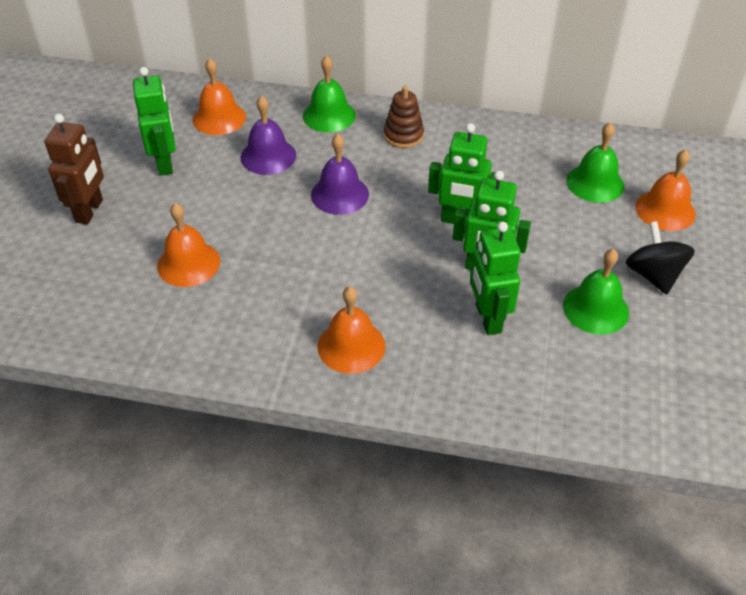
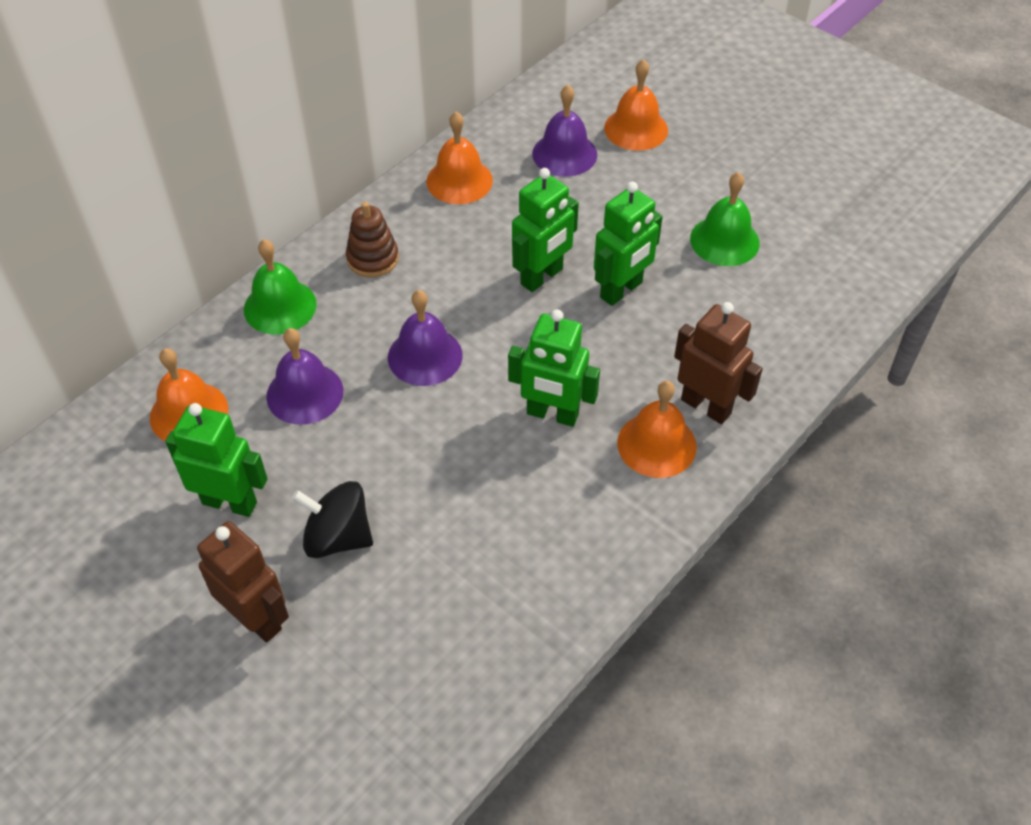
camera: 60 degrees left, 5 degrees up
(188, 263) = (433, 543): orange bell -> orange bell (459, 180)
(410, 362) = (706, 406): none -> brown robot
(487, 318) = (687, 321): green robot -> green robot (552, 414)
(595, 183) = (564, 154): green bell -> purple bell
(653, 275) = (710, 181): black spinning top -> black spinning top (338, 537)

